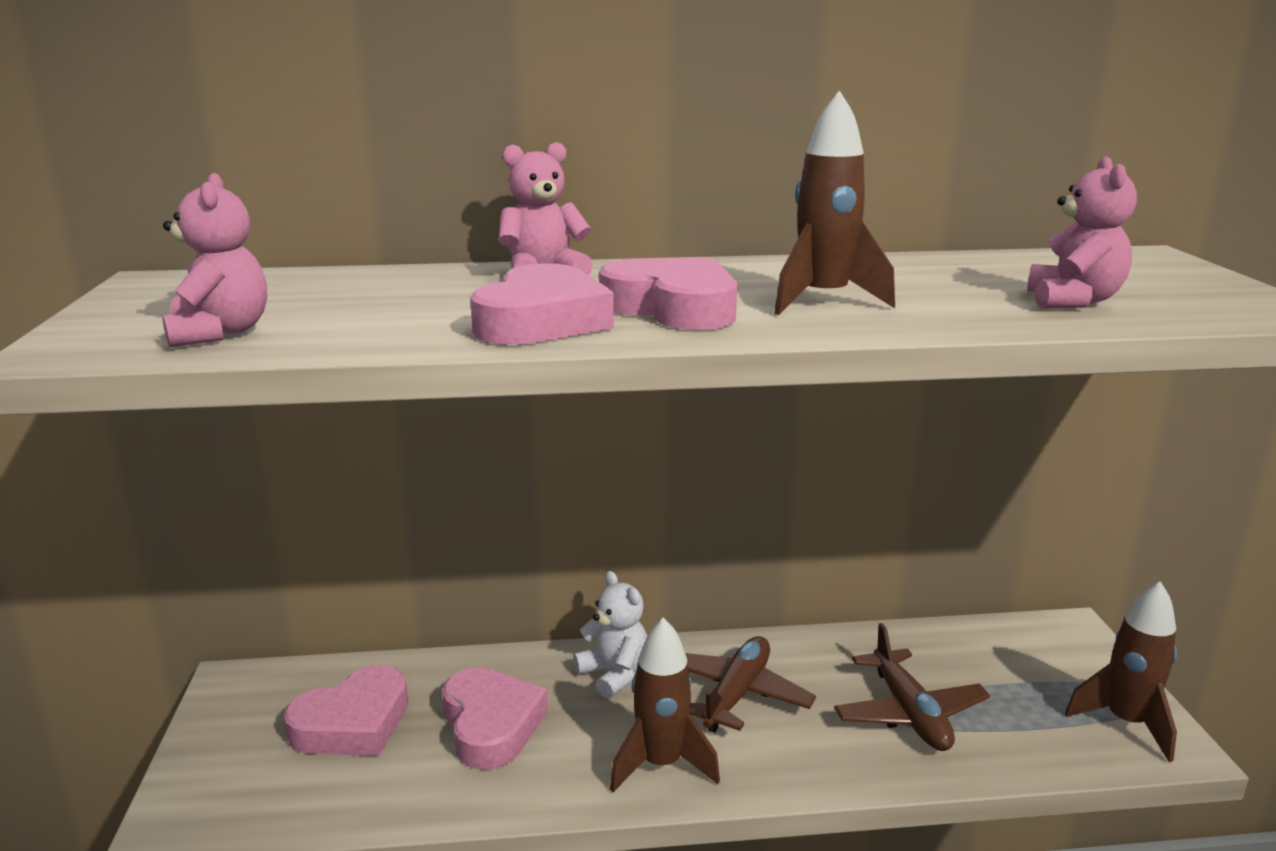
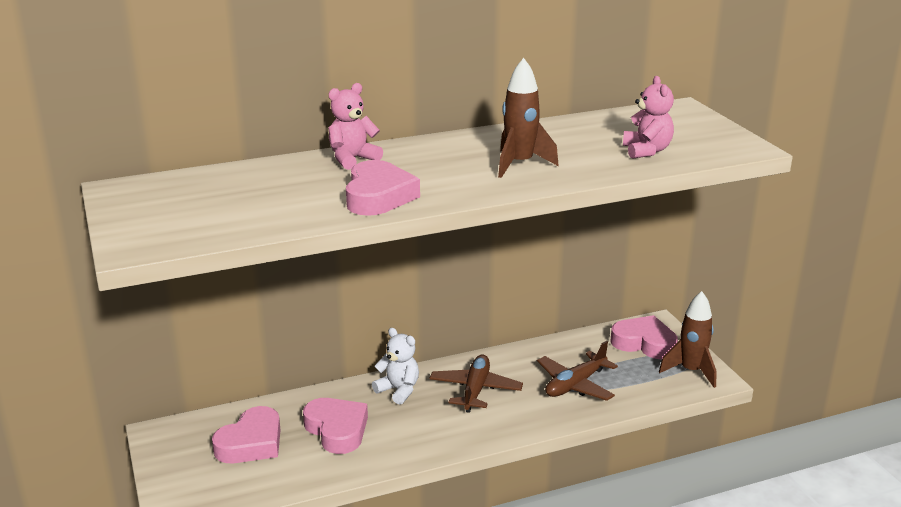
camera: 15 degrees left, 5 degrees up
(220, 333) = (207, 225): pink teddy bear -> none
(661, 764) = (445, 434): brown rocket -> none
(673, 308) = (443, 178): pink heart -> pink heart (644, 343)
(909, 713) = (575, 385): brown plane -> brown plane turned 75 degrees clockwise

